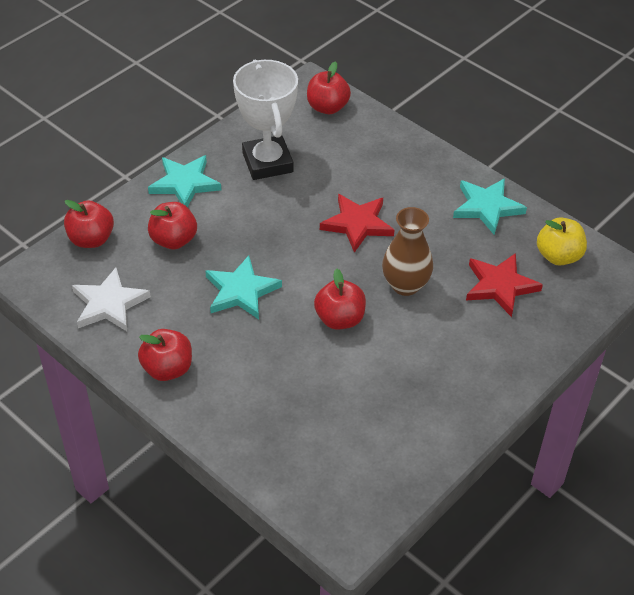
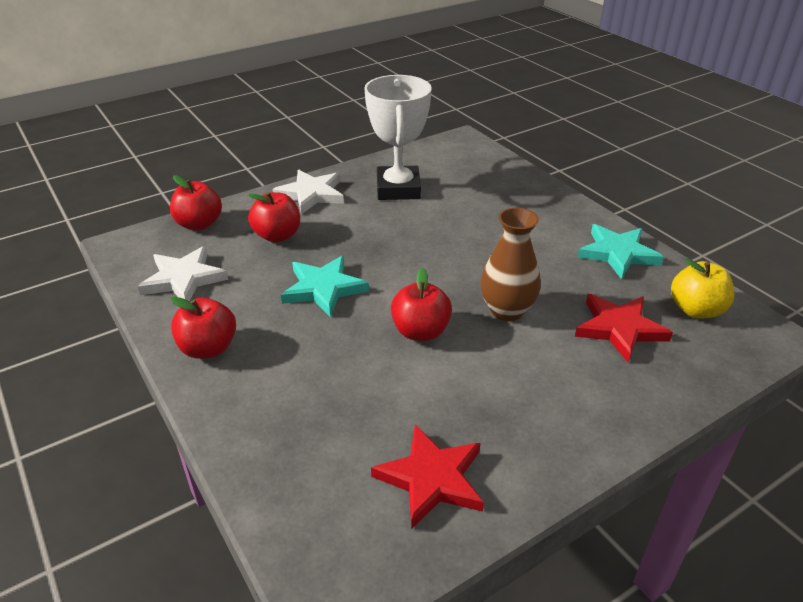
camera: 15 degrees right, 10 degrees down
(185, 184) = (311, 194): turquoise star -> white star
(327, 107) = (472, 156): red apple -> none
(357, 224) = (471, 248): red star -> red star (432, 478)

